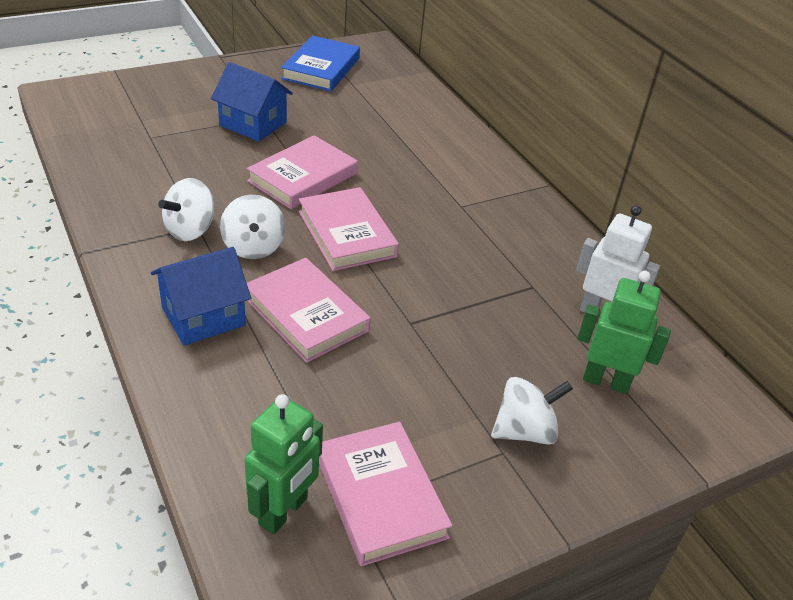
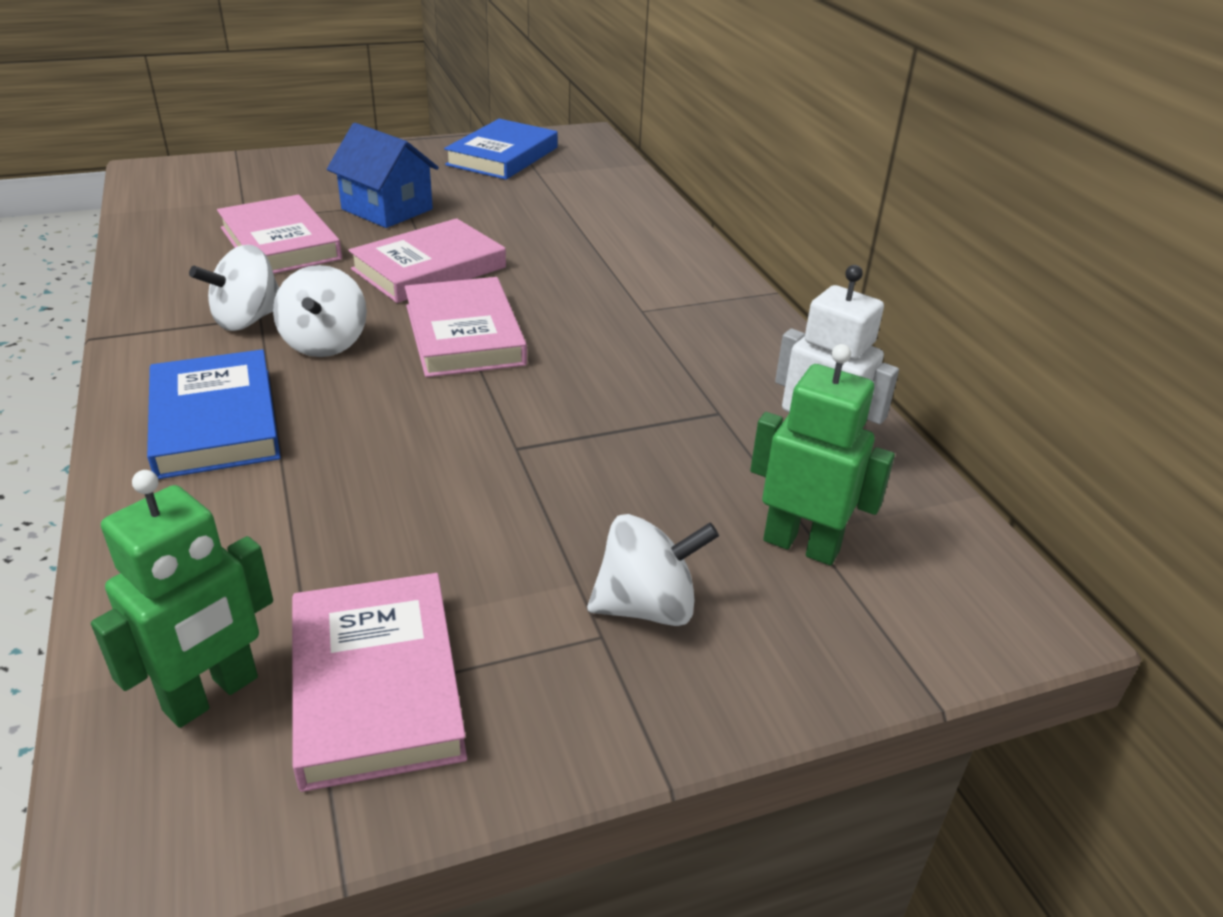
camera: 10 degrees right, 5 degrees down
(203, 316) = (215, 421): blue house -> blue book
(306, 314) = (364, 428): pink book -> pink book (280, 243)

